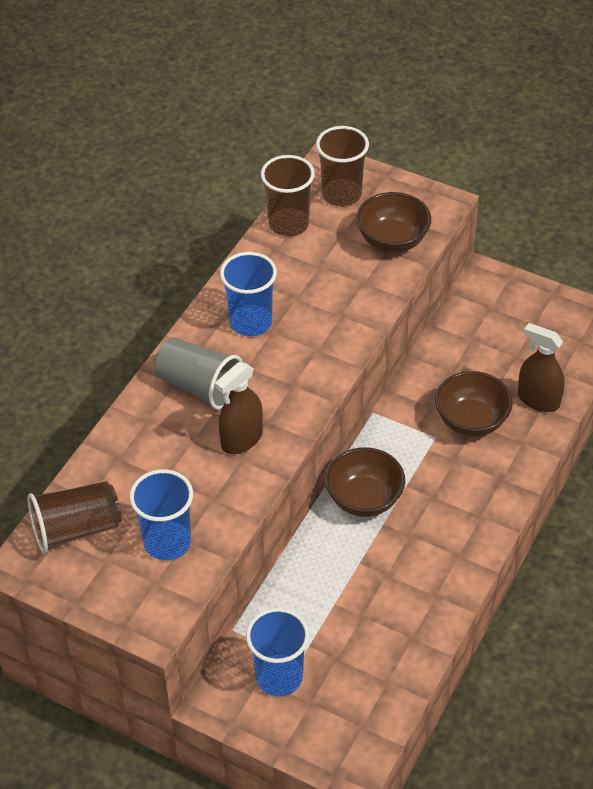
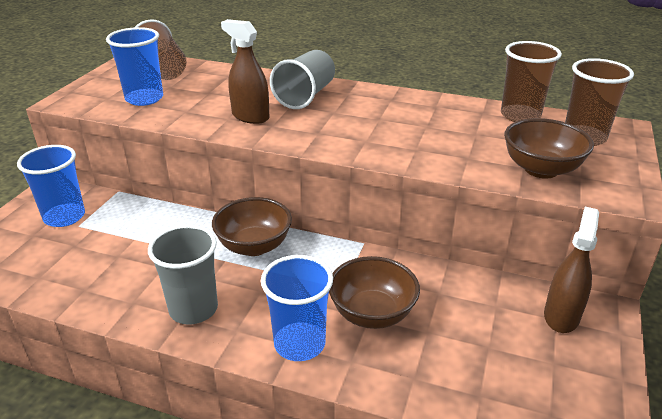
camera: 80 degrees right, 15 degrees down
(251, 322) = (386, 109): blue cup -> blue cup (299, 343)
(450, 547) = (193, 309): none -> grey cup
(538, 400) = (424, 373): brown spray bottle -> brown spray bottle (561, 316)

